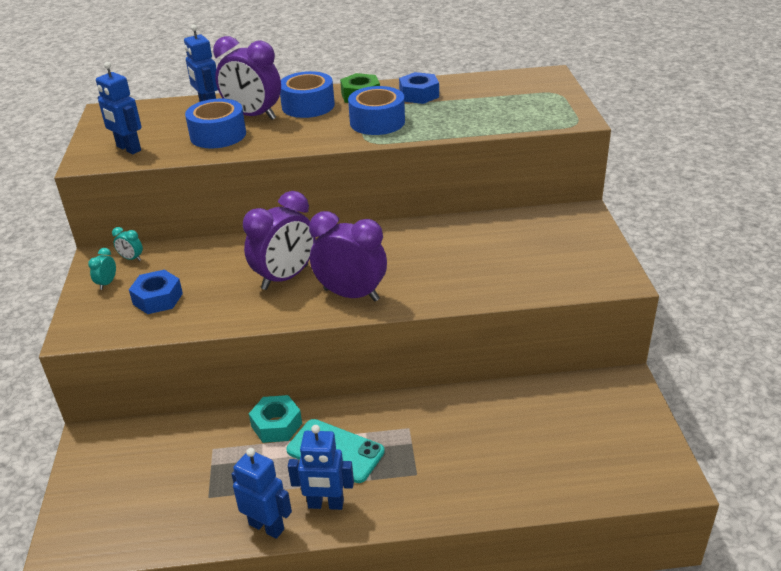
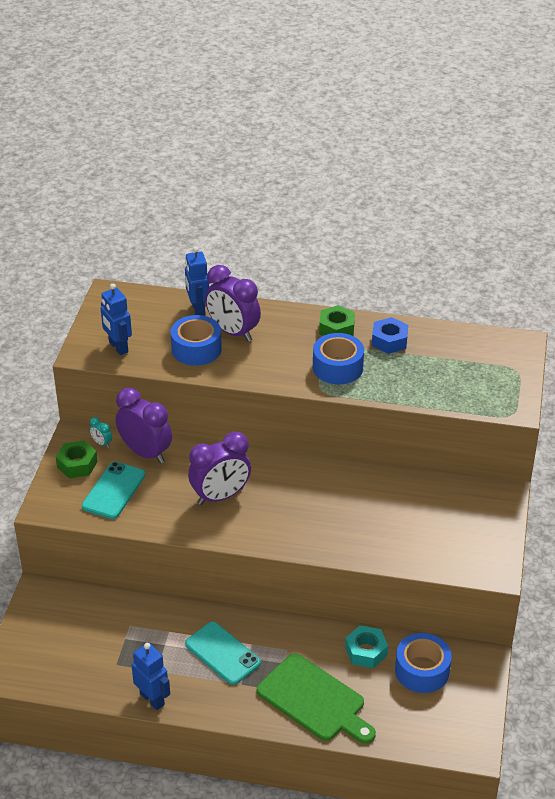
camera: 15 degrees right, 5 degrees up
(107, 283) = (77, 464): turquoise clock -> green nut
(158, 298) = (113, 490): blue nut -> turquoise phone
(276, 425) = (184, 618): turquoise nut -> turquoise nut (366, 651)
(308, 106) = (285, 330): blue tape -> blue tape (422, 670)
(325, 504) = (200, 694): blue robot -> none
(351, 295) = (268, 527): purple clock -> purple clock (145, 453)
(464, 474) = (314, 700): none -> green cutting board

